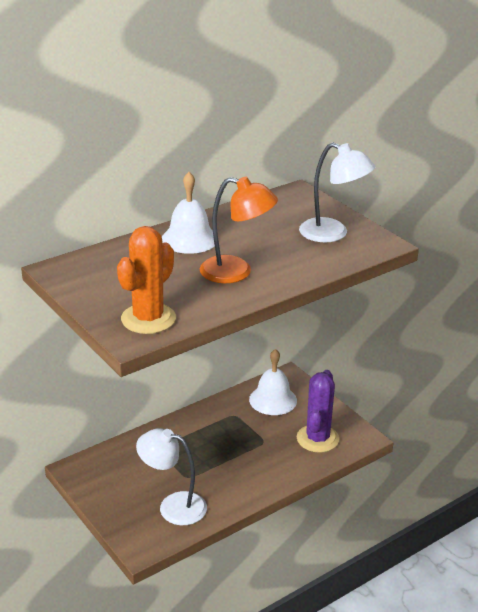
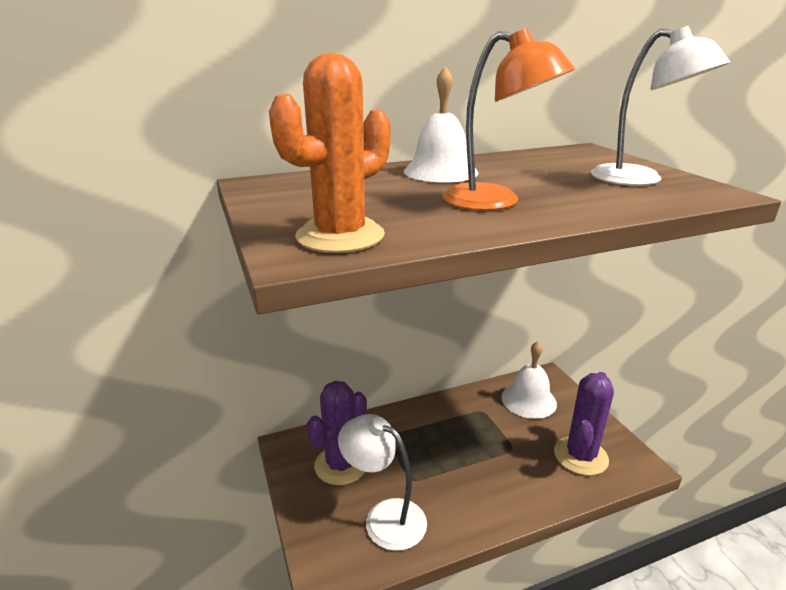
camera: 15 degrees right, 5 degrees down
(126, 476) = (341, 465): none -> purple cactus

